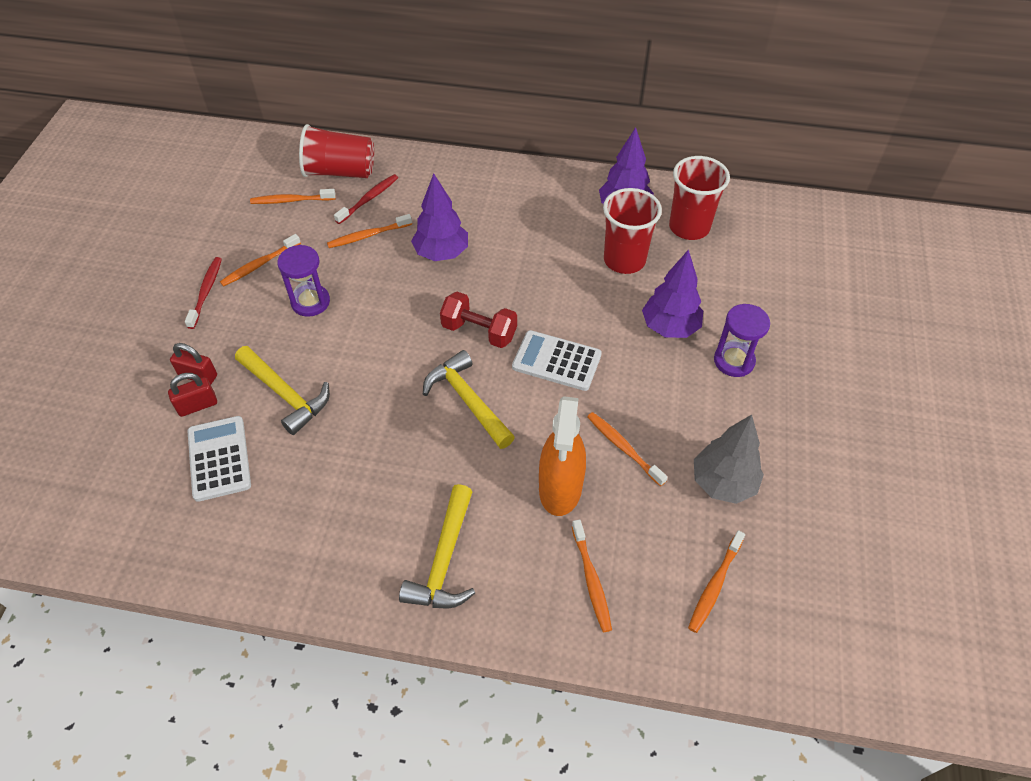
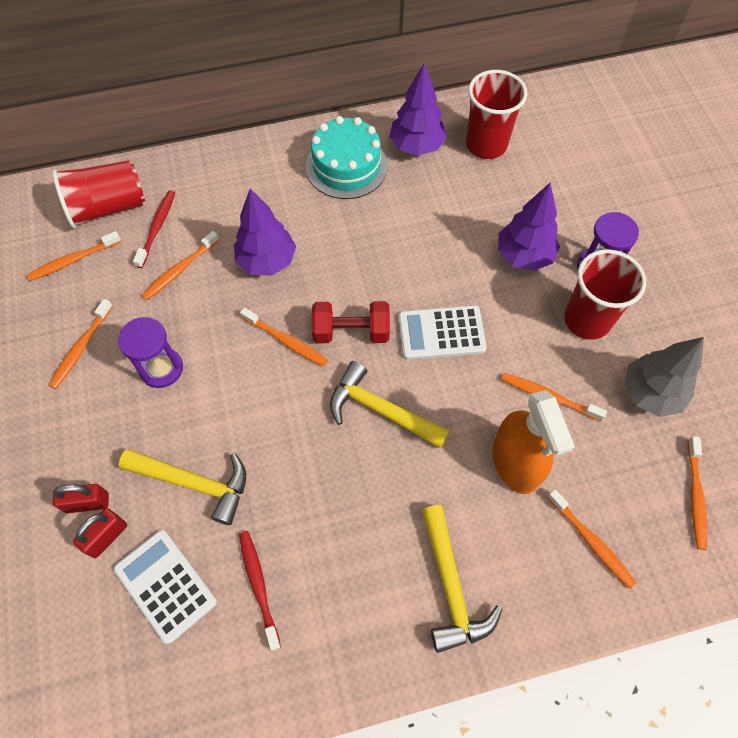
camera: 25 degrees left, 10 degrees up
(206, 292) = (39, 403): red toothbrush -> red toothbrush (259, 586)
(421, 318) = (286, 341): none -> orange toothbrush
(552, 204) = (346, 166): none -> turquoise cake
(624, 260) = (446, 201): red cup -> red cup (587, 320)

